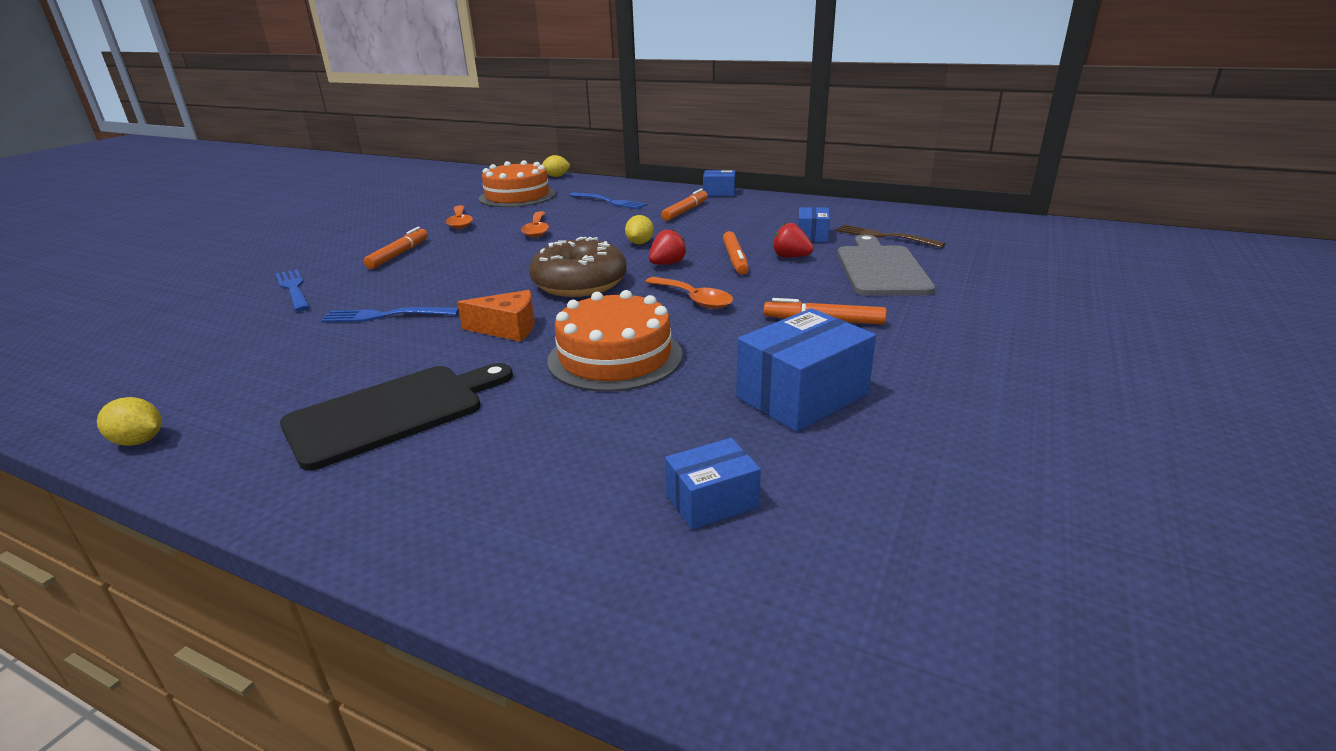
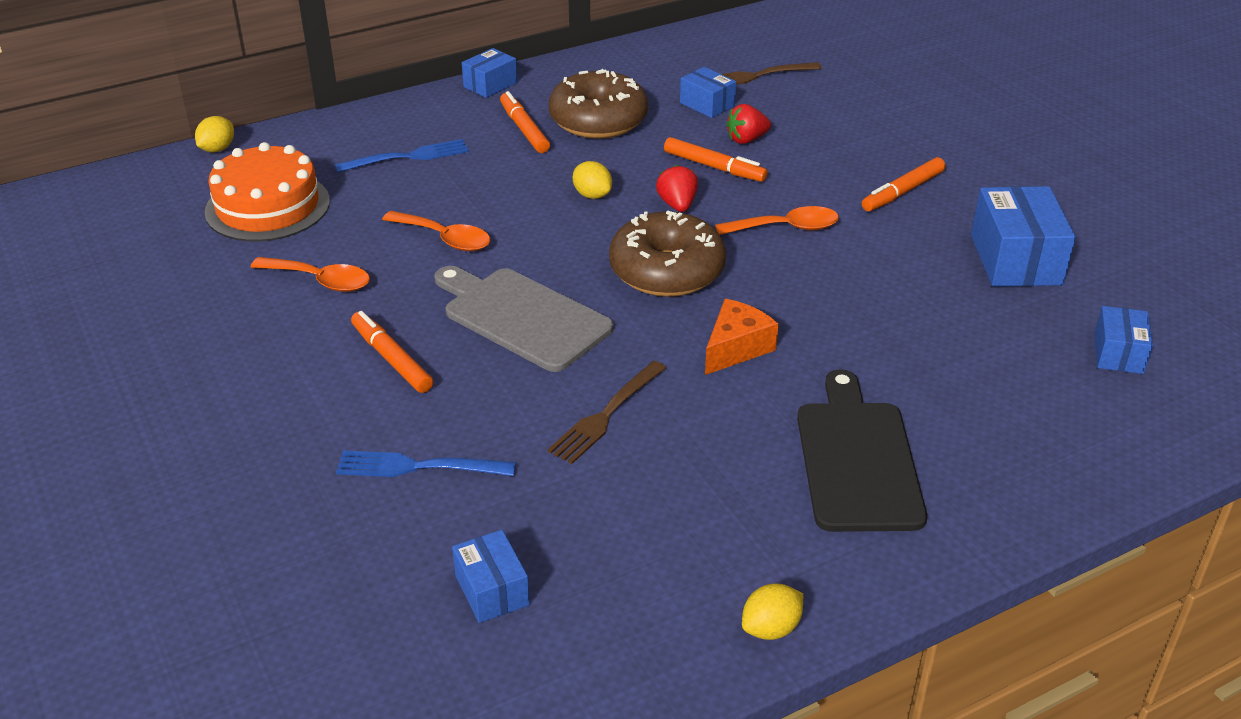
camera: 55 degrees left, 10 degrees up
(171, 340) = (492, 590): none -> blue box
(386, 316) = (606, 414): blue fork -> brown fork
(615, 357) = (865, 312): orange cake -> none
(731, 220) = (598, 120): none -> brown donut
(881, 269) = (829, 116): grey cutting board -> grey cutting board (522, 317)

